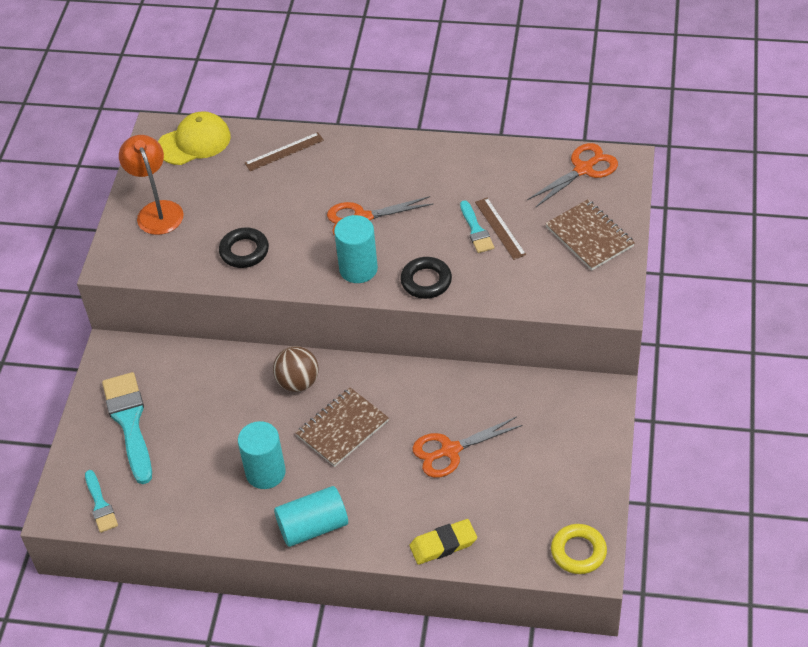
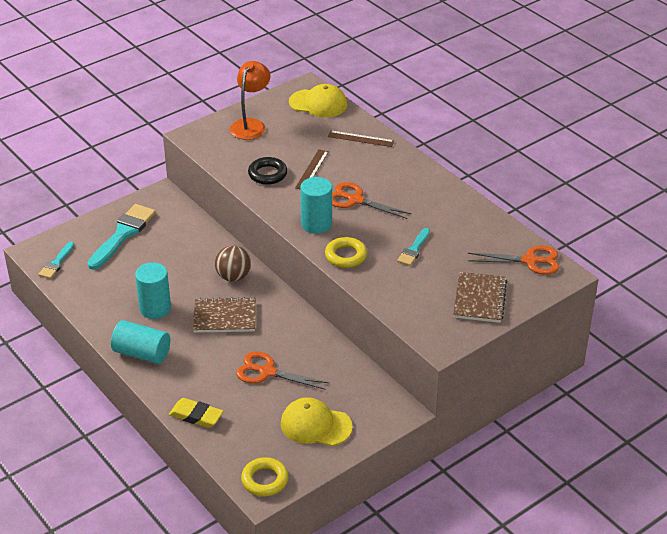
camera: 40 degrees right, 10 degrees down
(426, 281) = (345, 256): black ring -> yellow ring
(500, 228) = (430, 258): brown ruler -> brown ruler (312, 169)
(554, 465) = (315, 425): none -> yellow cap

